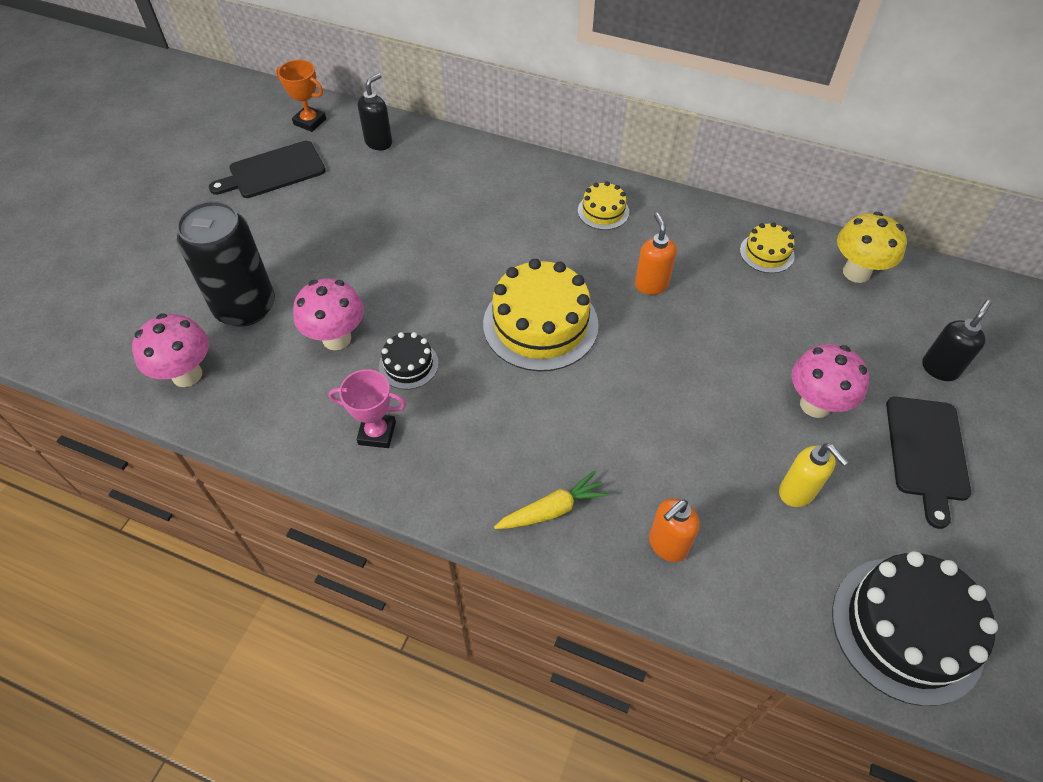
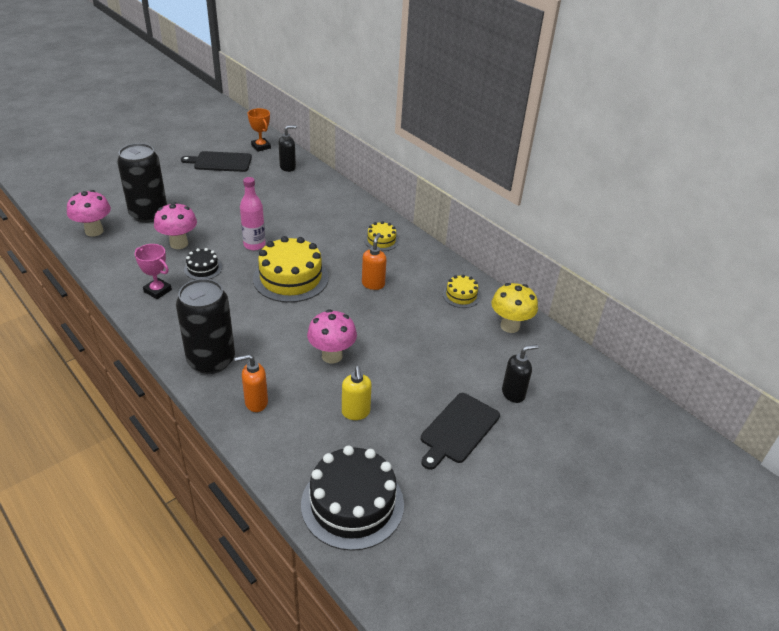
camera: 25 degrees right, 15 degrees down
(445, 292) = (254, 245): none -> pink bottle
(552, 509) = (211, 360): yellow carrot -> black can
(815, 405) = (412, 378): pink mushroom -> pink mushroom (332, 356)

